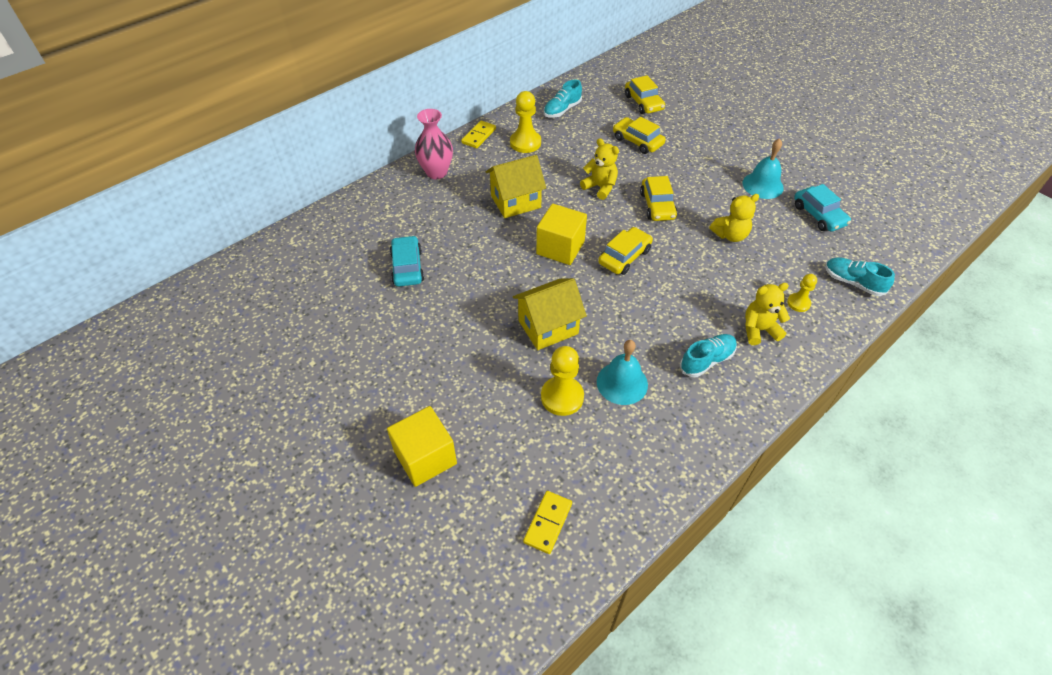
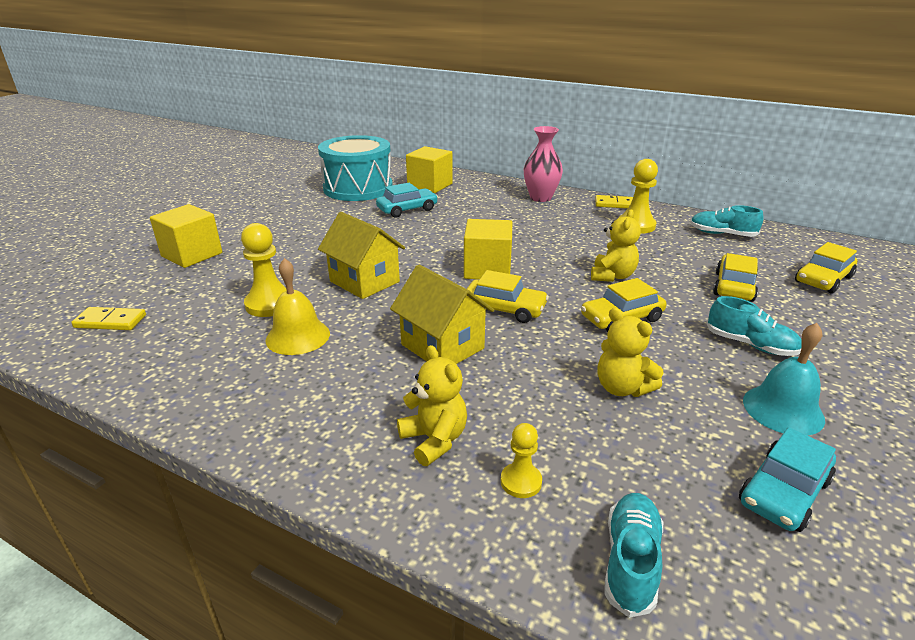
camera: 70 degrees right, 20 degrees down
(320, 294) = (358, 188): none -> turquoise drum
(353, 236) = (430, 185): none -> yellow cube
(516, 202) = (537, 236): yellow house -> yellow house (442, 346)
(622, 383) = (298, 336): turquoise bell -> yellow bell
(707, 360) = (353, 395): turquoise shoe -> turquoise shoe (750, 344)

